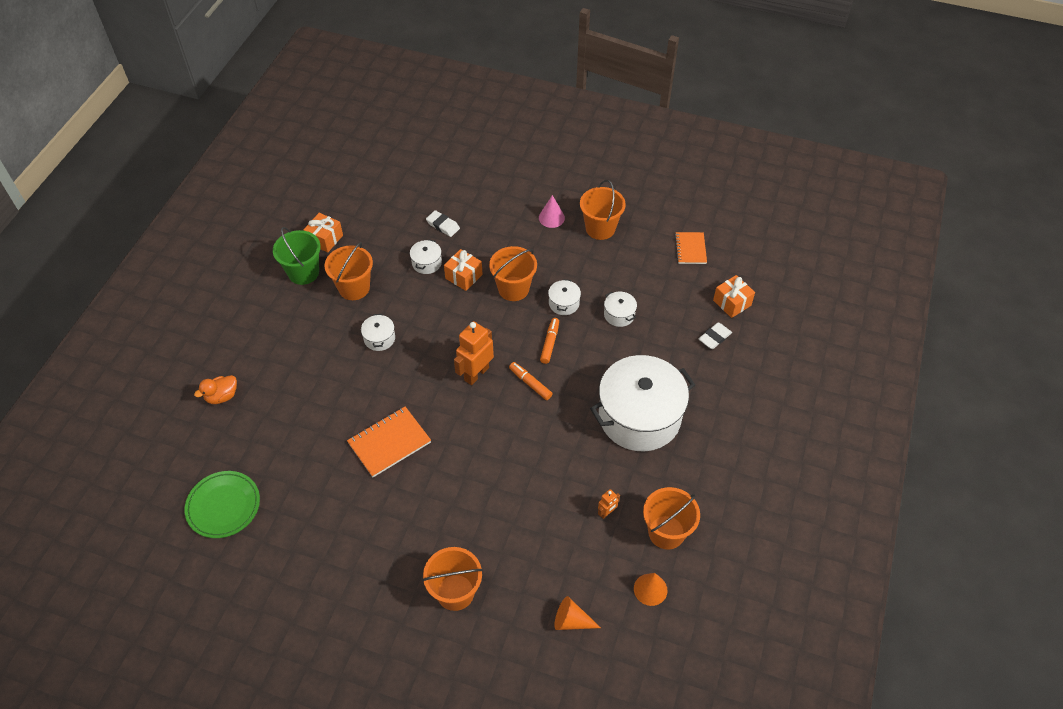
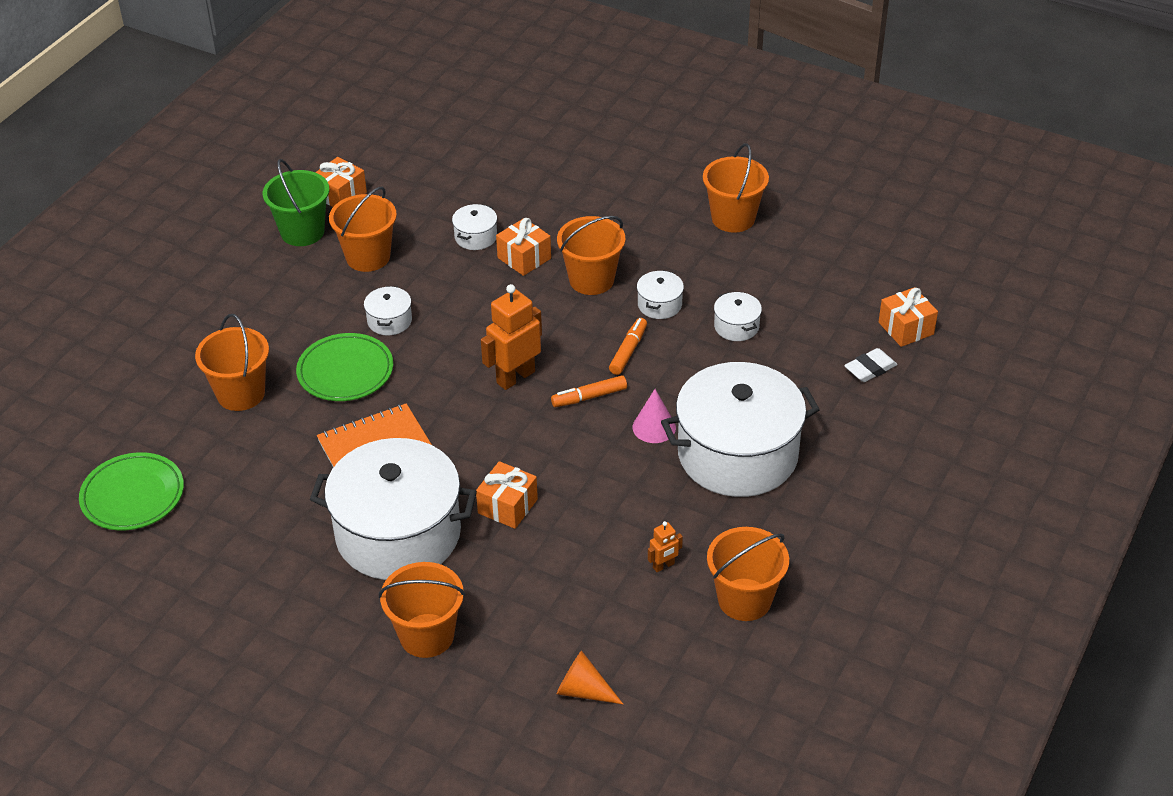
camera: 10 degrees right, 10 degrees down
(222, 396) = (159, 367): orange duck -> none
(285, 411) = (241, 393): none -> orange bucket
(356, 384) = (345, 371): none -> green plate
(419, 512) = (398, 534): none -> white pot
(443, 225) = (508, 194): white eraser -> none
(491, 479) = (507, 506): none -> orange gift
(530, 383) = (589, 397): orange marker -> orange marker turned 75 degrees counterclockwise
(551, 218) = (665, 199): pink cone -> pink cone (654, 427)
(650, 589) = (705, 666): orange cone -> none
(690, 249) = (859, 256): orange notebook -> none

